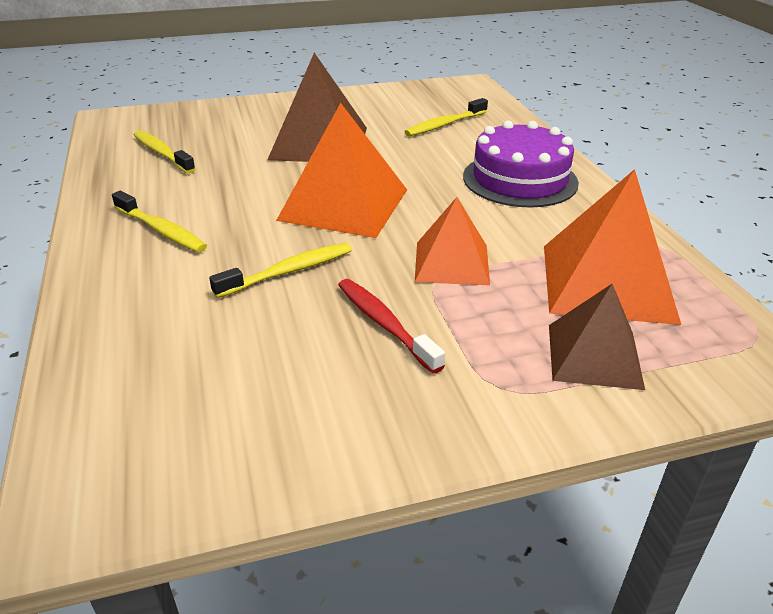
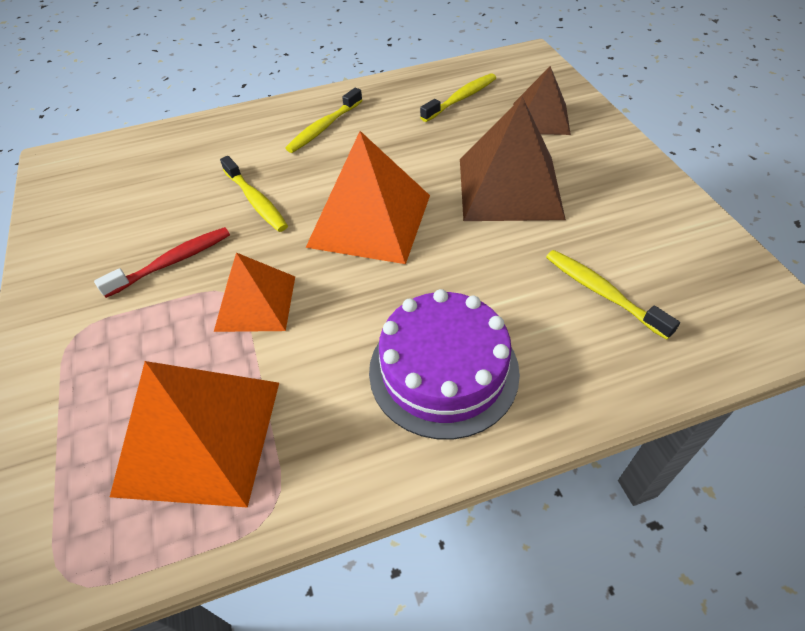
camera: 90 degrees right, 15 degrees up
(594, 355) = (89, 405): brown pyramid -> brown pyramid (541, 118)

